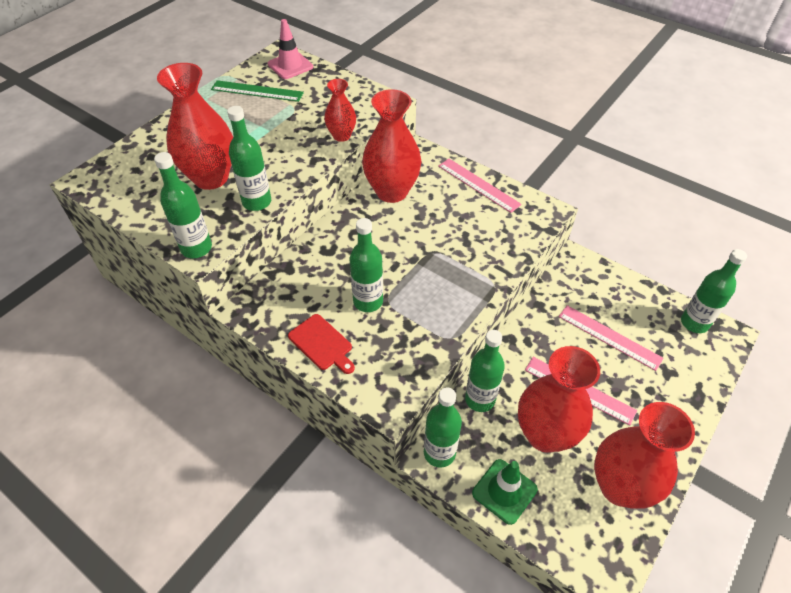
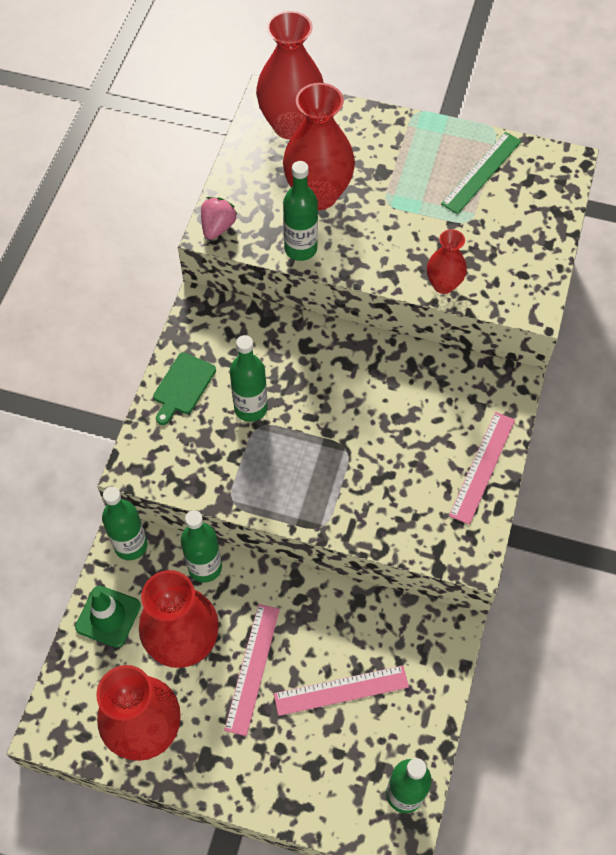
camera: 70 degrees right, 10 degrees up
(196, 248) = (218, 227): green bottle -> pink strawberry
(257, 91) = (482, 172): green ruler -> green ruler turned 45 degrees clockwise
(290, 66) = (549, 184): pink traffic cone -> none
(322, 344) = (183, 386): red cutting board -> green cutting board
(392, 192) = (425, 376): red vase -> red vase (291, 125)
(609, 337) = (341, 690): pink ruler -> pink ruler turned 60 degrees clockwise

